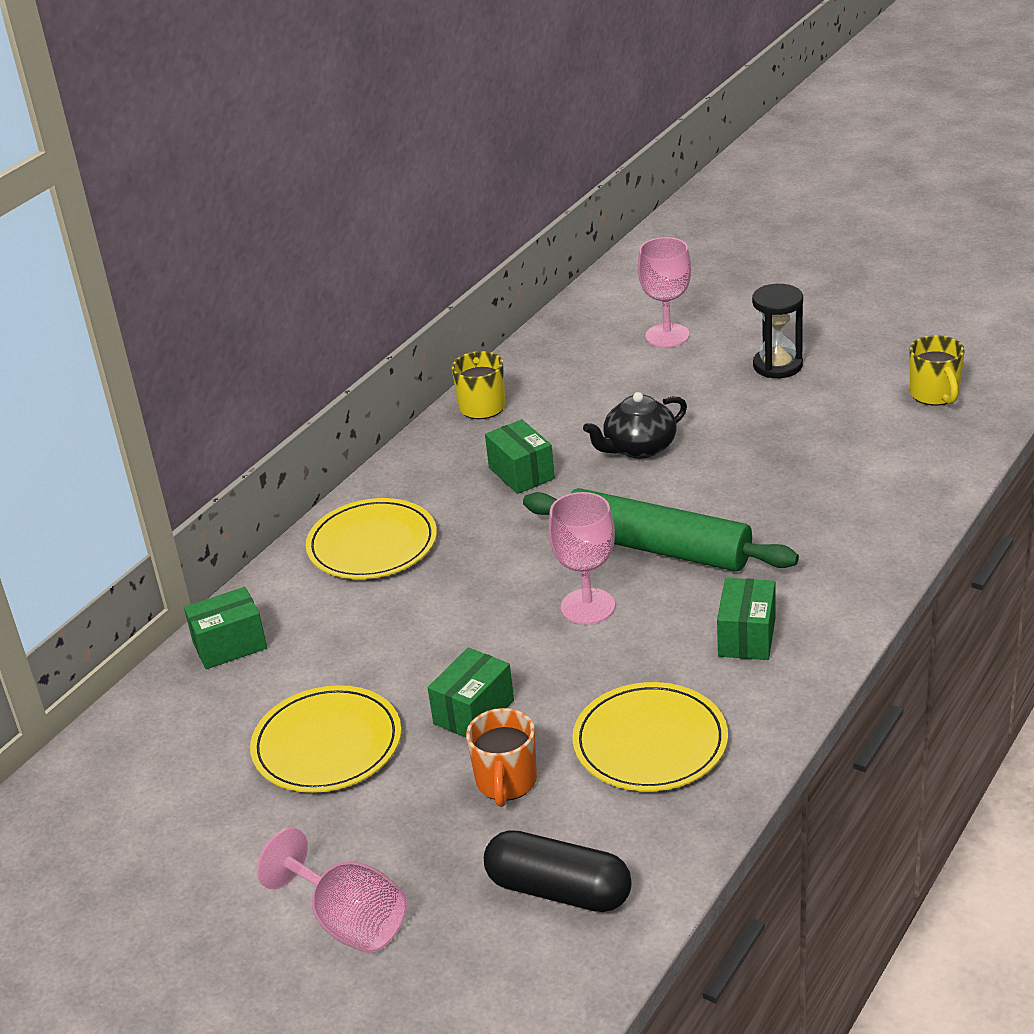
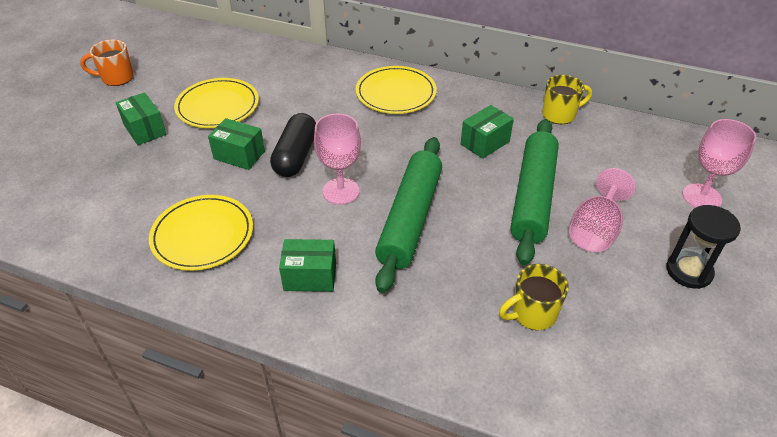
camera: 75 degrees right, 10 degrees up
(229, 645) = (301, 61): green box -> green box (145, 130)
(348, 921) = (84, 135): pink goblet -> pink goblet (595, 230)
(506, 782) = (176, 176): orange mug -> orange mug (116, 78)
(558, 890) = (83, 208): black capsule -> black capsule (295, 156)
(639, 448) = (533, 197): black teapot -> green rolling pin
(935, 395) = (692, 398): yellow mug -> yellow mug (532, 314)

